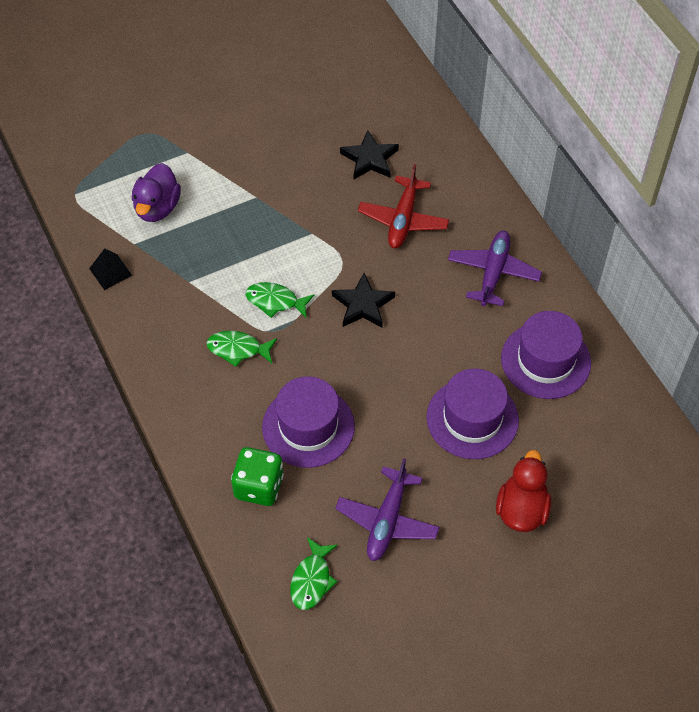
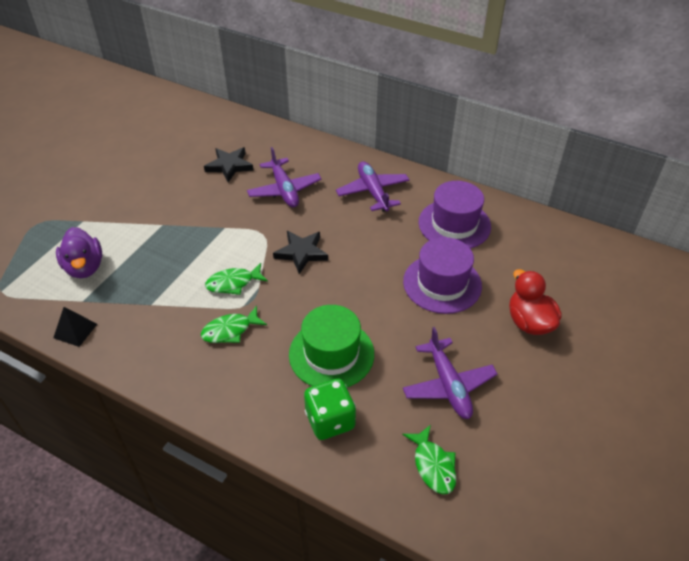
camera: 35 degrees left, 10 degrees down
(308, 426) = (331, 354): purple hat -> green hat
(403, 220) = (284, 190): red plane -> purple plane

